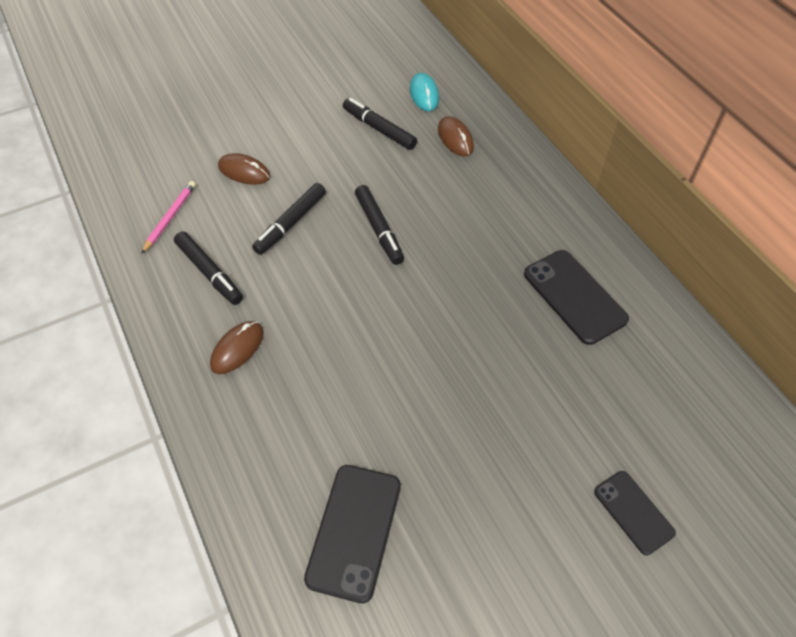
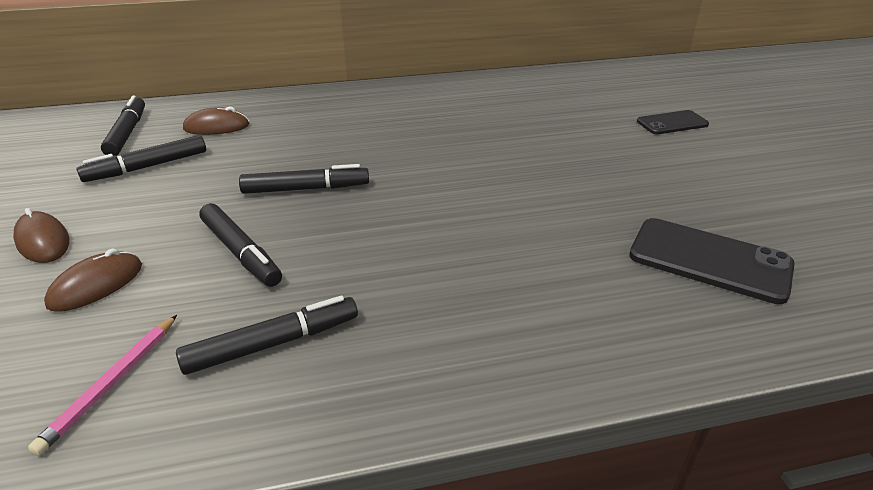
camera: 75 degrees left, 20 degrees down
(170, 217) = (111, 384): pink pencil -> pink pencil turned 105 degrees counterclockwise
(237, 349) = (433, 326): brown mouse -> brown mouse (43, 241)
(424, 94) = (128, 133): turquoise mouse -> black marker
(574, 296) = (459, 108): black phone -> none

